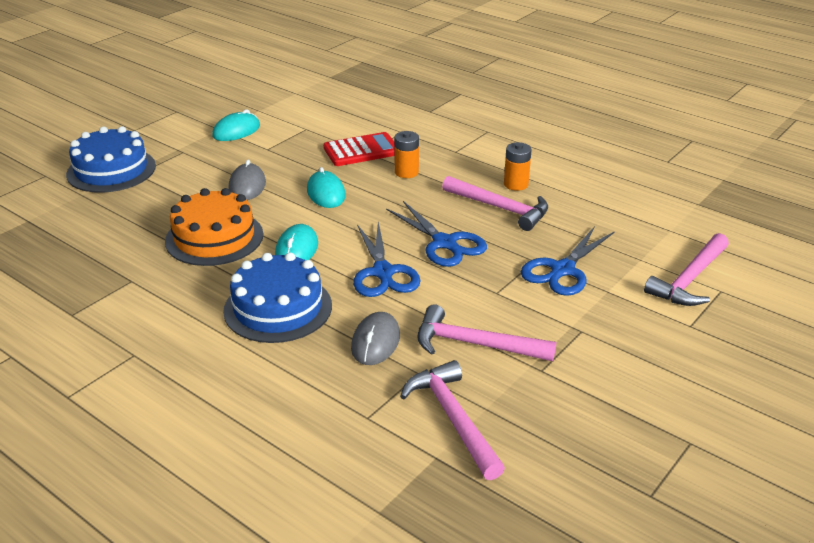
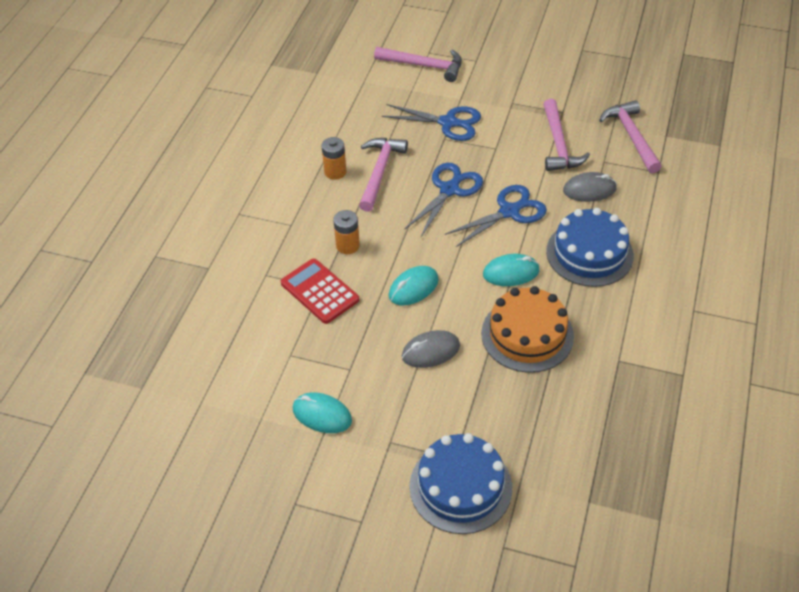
camera: 110 degrees left, 15 degrees up
(453, 418) = (631, 136): pink hammer -> pink hammer turned 120 degrees clockwise

